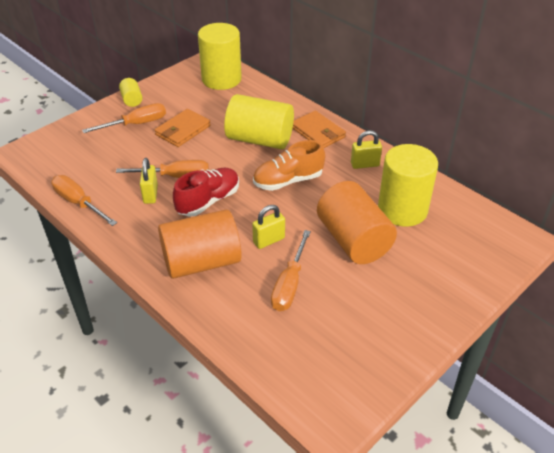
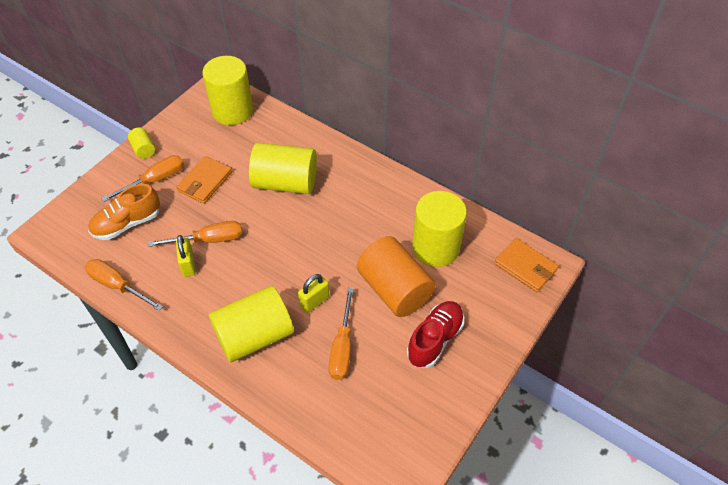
camera: 10 degrees left, 10 degrees up
(201, 262) = (254, 336): orange cylinder -> yellow cylinder
(208, 201) = (247, 264): red shoe -> red shoe (435, 339)
(288, 181) = (321, 229): orange shoe -> orange shoe (127, 224)
(318, 132) = (342, 166): orange wallet -> orange wallet (525, 267)
(365, 164) = (393, 199): yellow padlock -> none

